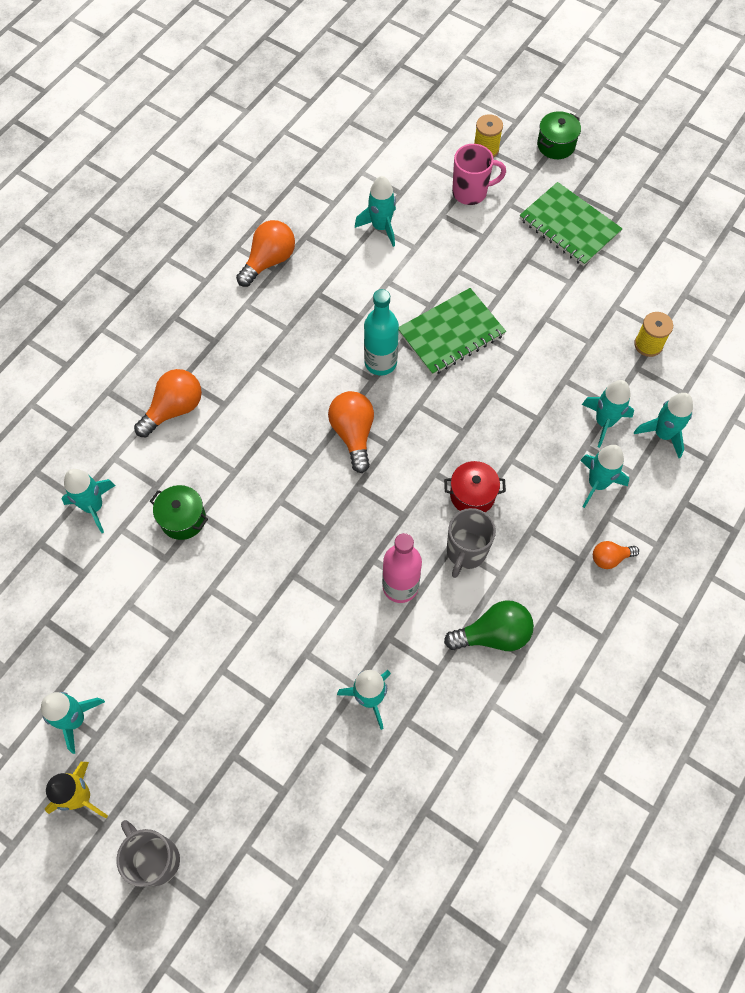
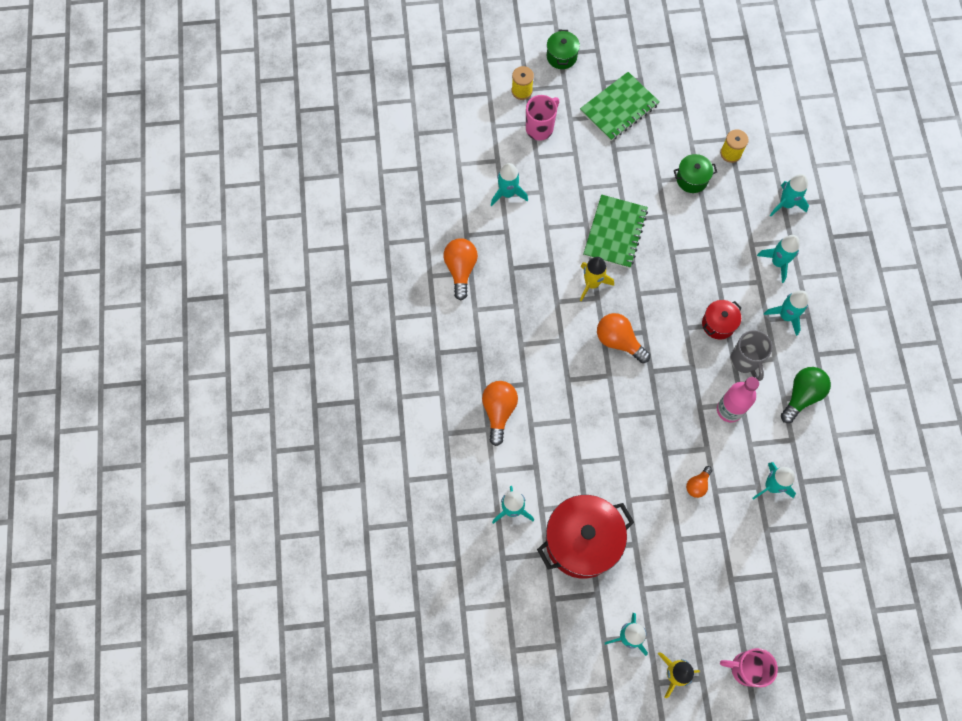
camera: 40 degrees left, 5 degrees up
(126, 590) = (582, 541): none -> red pot
(156, 859) = (745, 668): grey mug -> pink mug
(183, 519) = (571, 473): green pot -> green pot (692, 179)
(380, 362) = (592, 283): turquoise bottle -> yellow rocket
(569, 226) = (619, 108): green notebook -> green notebook turned 45 degrees counterclockwise
(604, 422) = (749, 221): turquoise rocket -> turquoise rocket (786, 316)
(610, 558) = (822, 301): orange light bulb -> orange light bulb (697, 485)

